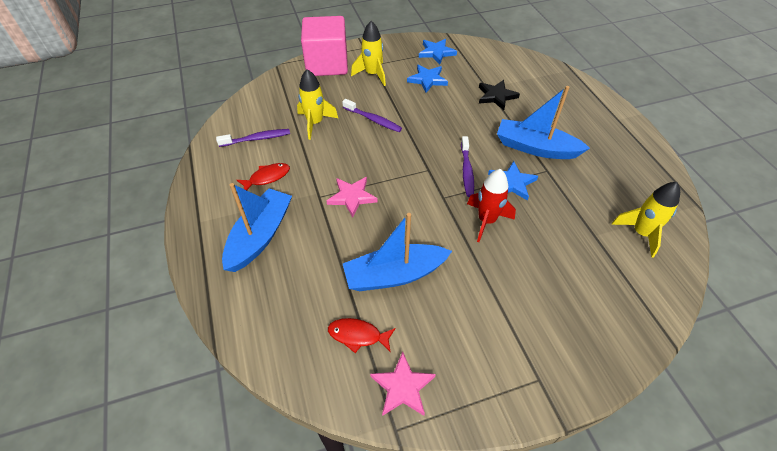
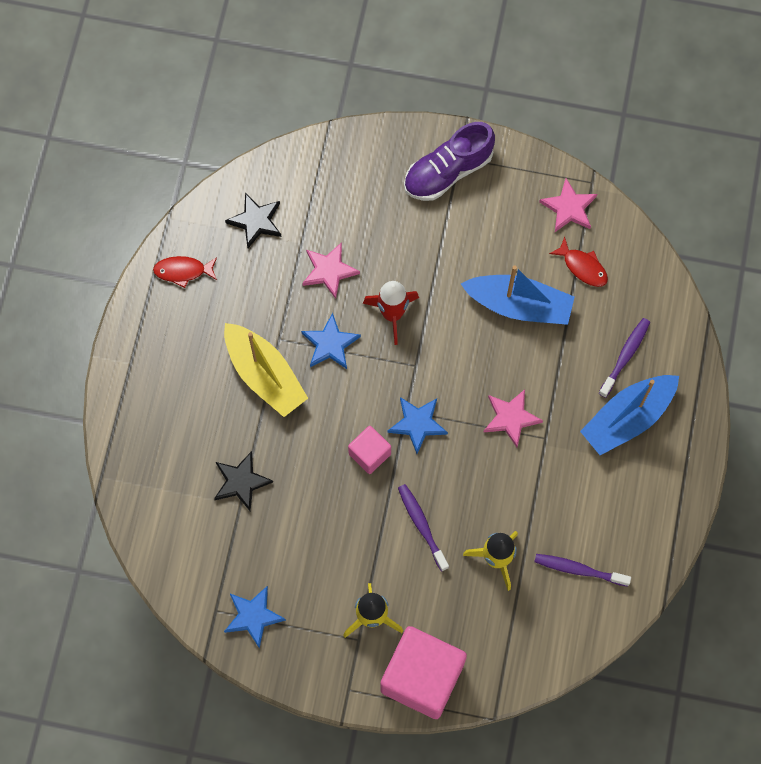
camera: 150 degrees left, 20 degrees up
(267, 177) = (590, 497): red fish -> red fish (183, 271)
(427, 80) = (305, 564): blue star -> blue star (417, 424)
(433, 138) = (369, 454): none -> pink cube
(466, 171) = (366, 386): purple toothbrush -> purple toothbrush (625, 356)
(535, 148) = (265, 375): blue boat -> yellow boat
(537, 359) = (448, 171): none -> purple shoe
(557, 226) = (329, 271): none -> pink star
(641, 233) = (256, 221): yellow rocket -> black star

